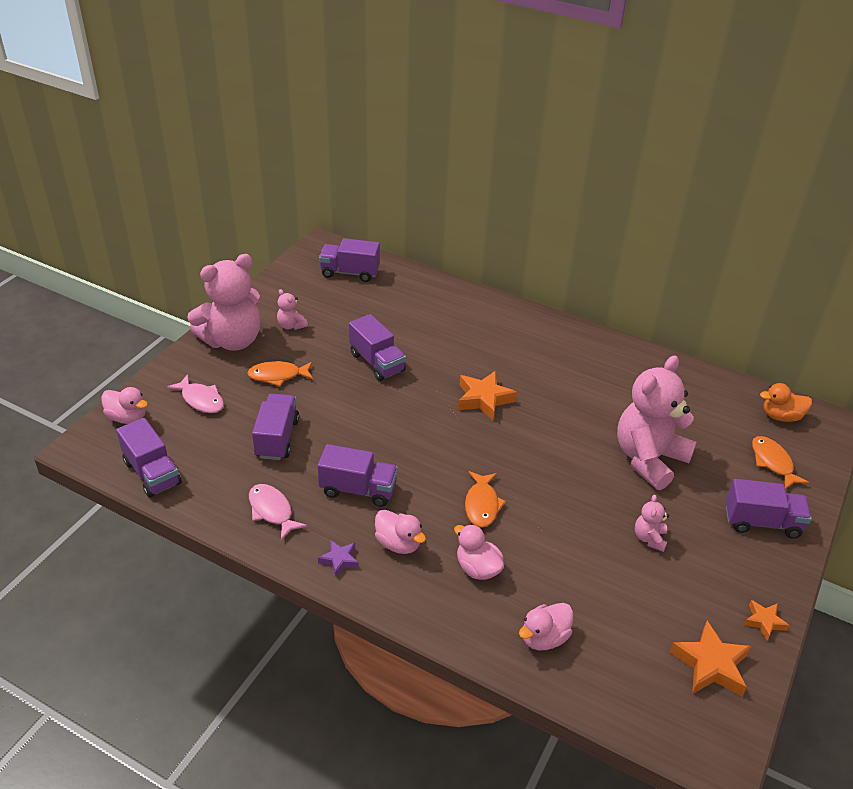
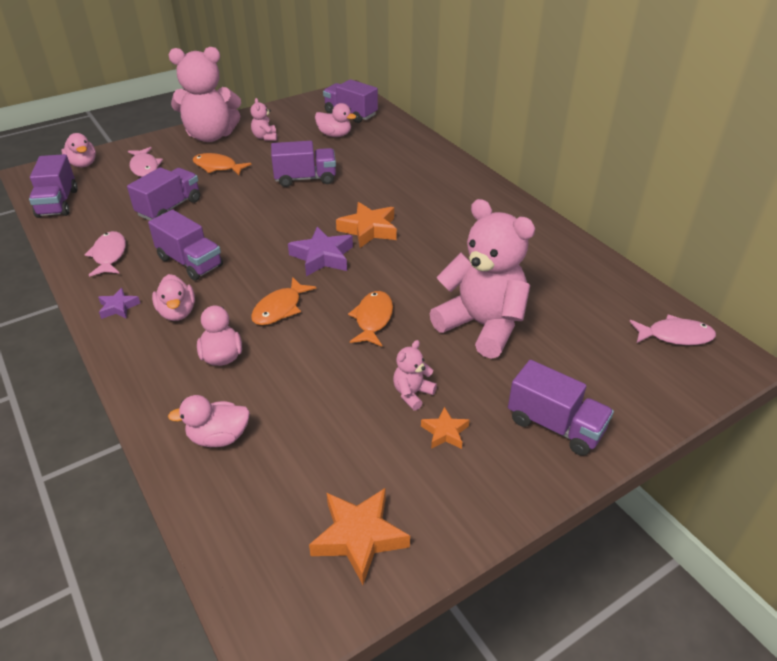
camera: 30 degrees right, 0 degrees up
(357, 303) = (334, 135): none -> pink duck
(377, 362) = (305, 179): purple truck -> purple truck turned 90 degrees counterclockwise
(470, 441) = (322, 257): none -> purple star
(649, 459) = (482, 325): pink teddy bear -> pink teddy bear turned 60 degrees clockwise
(764, 621) = (463, 522): orange star -> orange star (445, 432)
(772, 462) = (623, 374): orange fish -> orange fish (373, 319)
(781, 416) = (675, 336): orange duck -> pink fish

